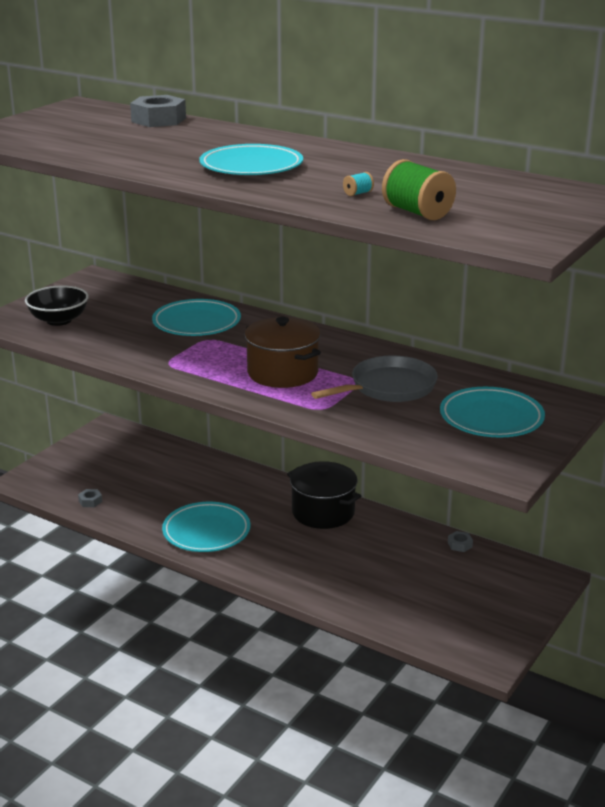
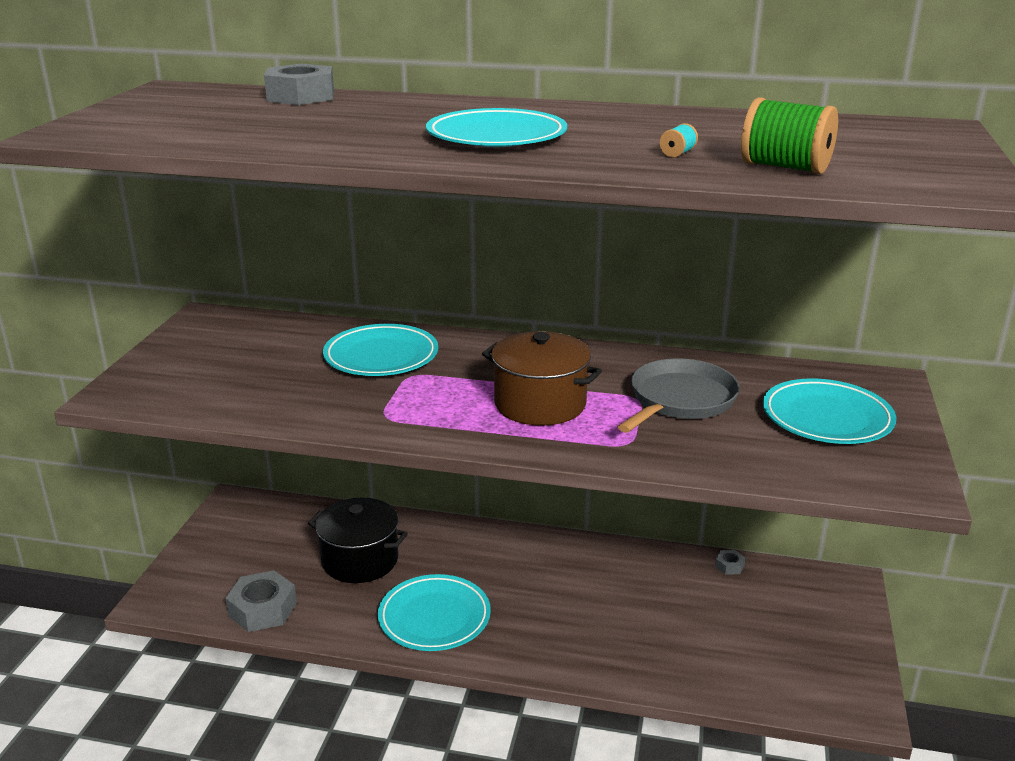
camera: 20 degrees left, 0 degrees up
(59, 320) = (195, 382): black bowl -> none
(90, 501) = (263, 609): grey nut -> grey nut, size x2.15
(323, 512) = (555, 559): black pot -> black pot (360, 560)

